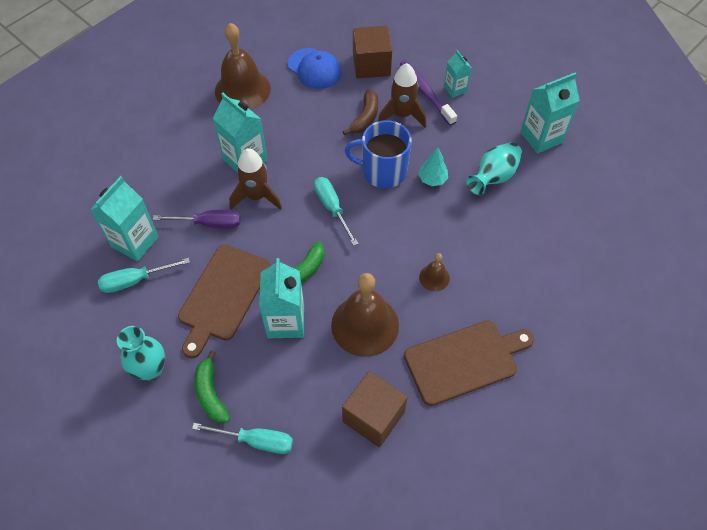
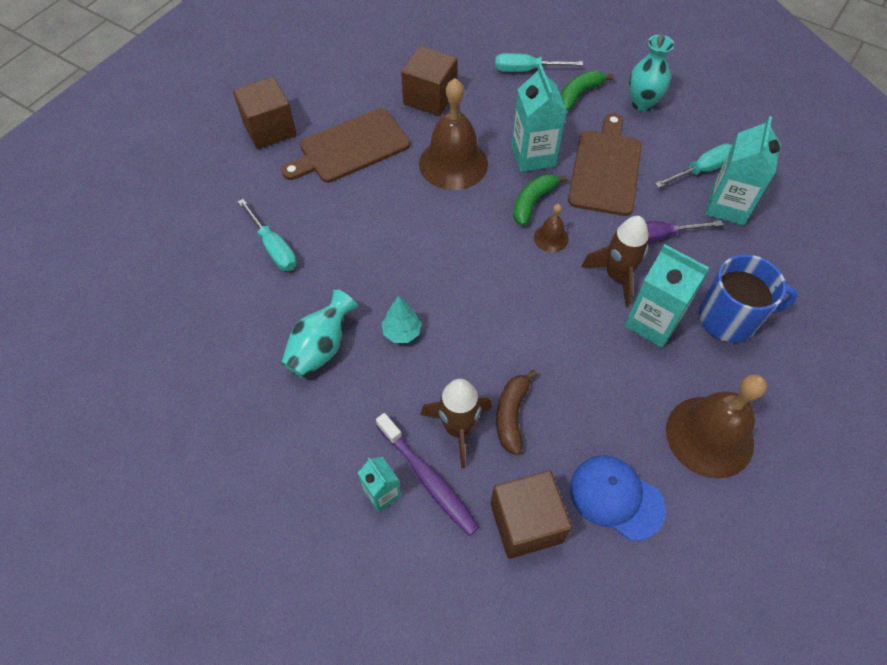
camera: 170 degrees right, 0 degrees up
(211, 393) = (579, 94): green banana -> green banana turned 105 degrees counterclockwise
(332, 208) = (520, 276): turquoise screwdriver -> turquoise screwdriver (274, 248)
(383, 171) = (468, 333): blue mug -> blue mug (729, 318)
(434, 277) = (387, 216): brown bell -> brown bell (551, 238)
(541, 137) = (250, 422): turquoise carton -> none
(549, 399) = (269, 129): none -> brown cube

